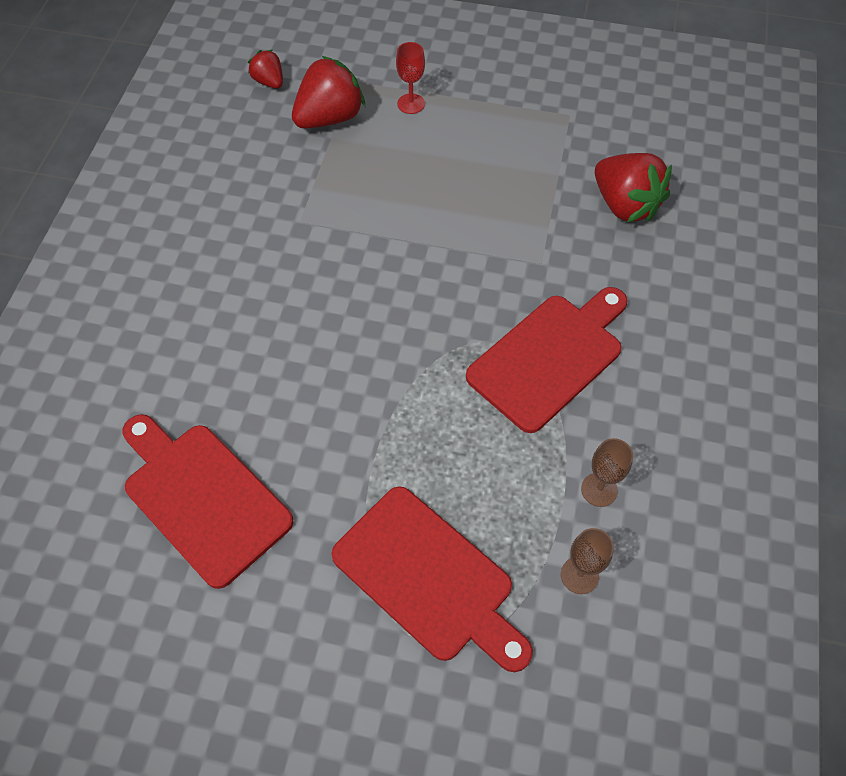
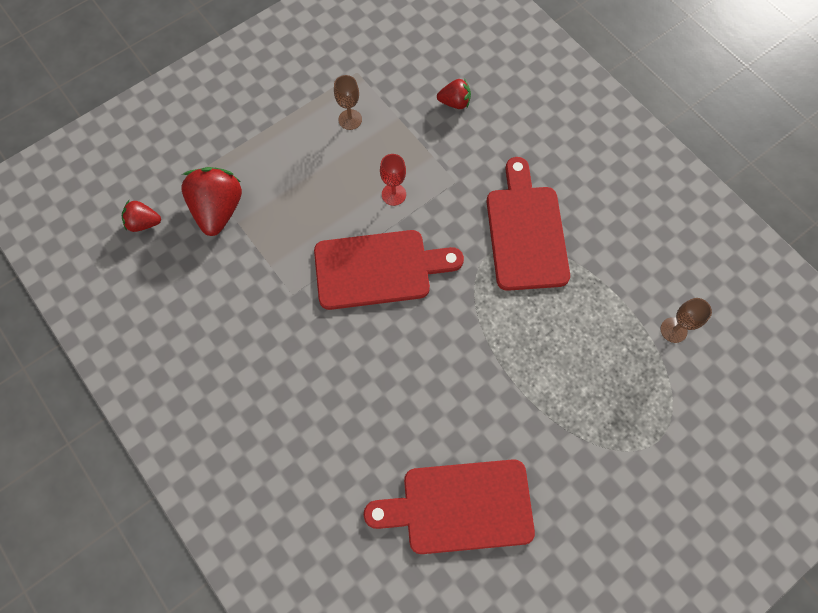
camera: 50 degrees left, 10 degrees up
(411, 104) = (256, 152): red goblet -> red goblet (393, 194)
(428, 577) = (615, 411): red cutting board -> red cutting board (378, 269)
(599, 490) = (631, 277): brown goblet -> brown goblet (350, 119)
(625, 205) = (454, 102): red strawberry -> red strawberry, size x0.54

